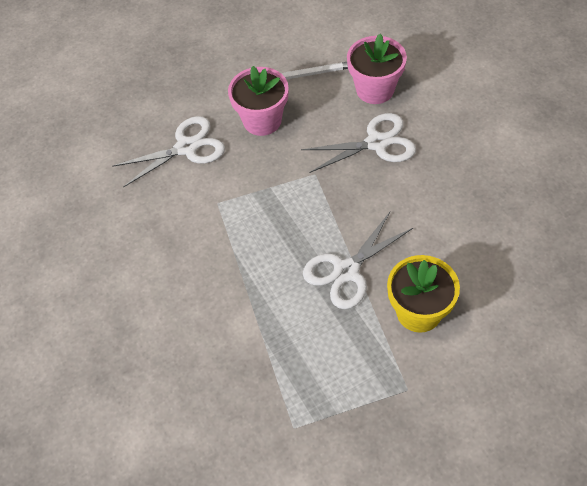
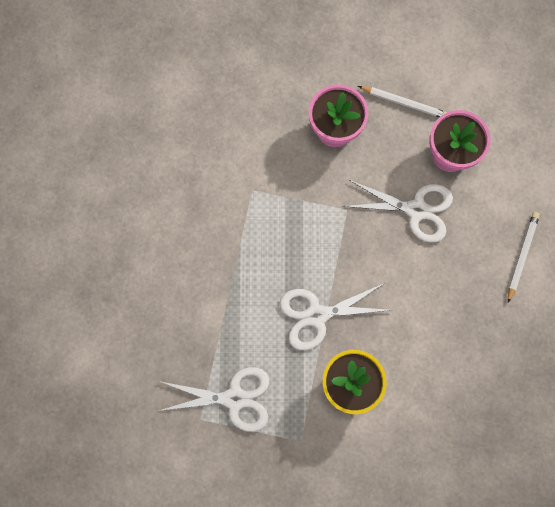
camera: 25 degrees right, 20 degrees up
(186, 147) = (257, 120): white scissors -> white scissors (234, 398)
(492, 130) = (522, 255): none -> white pencil

